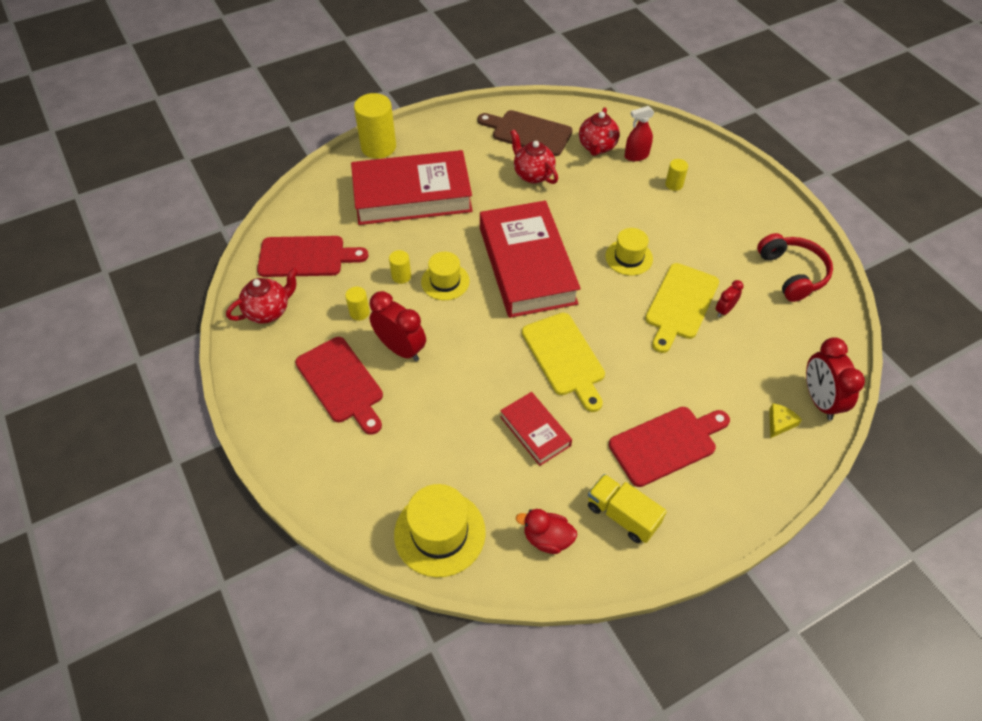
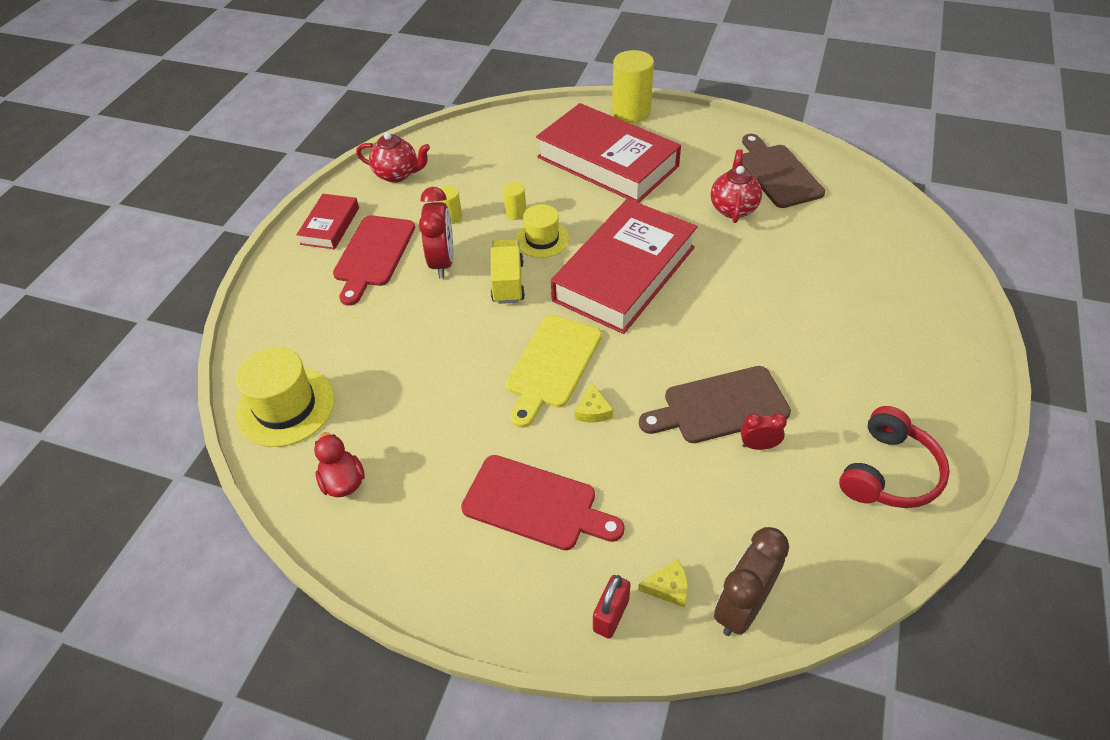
camera: 50 degrees right, 5 degrees down
(306, 257) = (471, 156): red cutting board -> none
(535, 431) = (448, 398): red book -> red book (330, 226)
(597, 147) = (830, 223): red teapot -> none
(622, 515) = (418, 522): yellow truck -> yellow truck (508, 282)
(623, 364) = (593, 410): none -> yellow cheese
(629, 257) = (727, 332): yellow hat -> none
(636, 156) = (862, 254): red spray bottle -> none
(674, 184) = (868, 303): yellow cylinder -> none
(680, 304) = (720, 406): yellow cutting board -> brown cutting board
(775, 462) = (611, 615): none -> red padlock
(819, 400) = (742, 607): red clock -> brown clock

